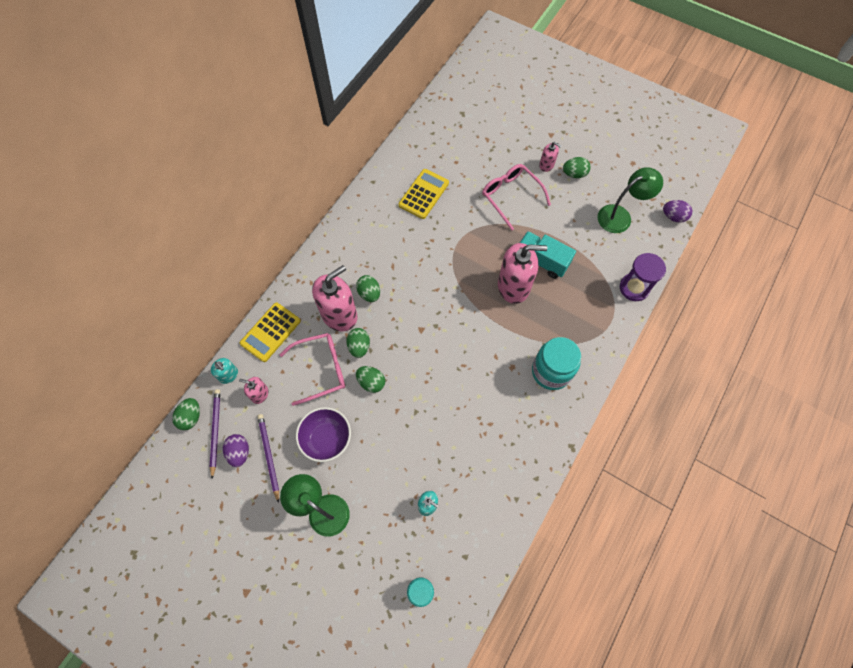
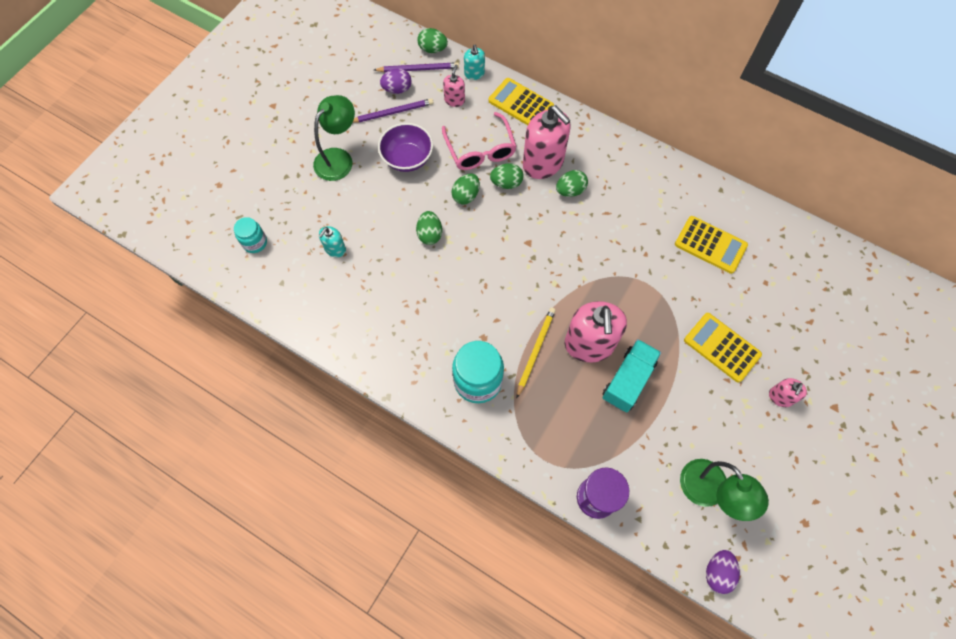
camera: 90 degrees right, 0 degrees up
(228, 375) = (474, 74): turquoise soap dispenser -> turquoise soap dispenser turned 60 degrees counterclockwise
(510, 196) = (722, 347): pink glasses -> yellow calculator
(522, 326) = (535, 351): none -> yellow pencil
(574, 174) = (771, 434): green egg -> green egg (430, 234)

